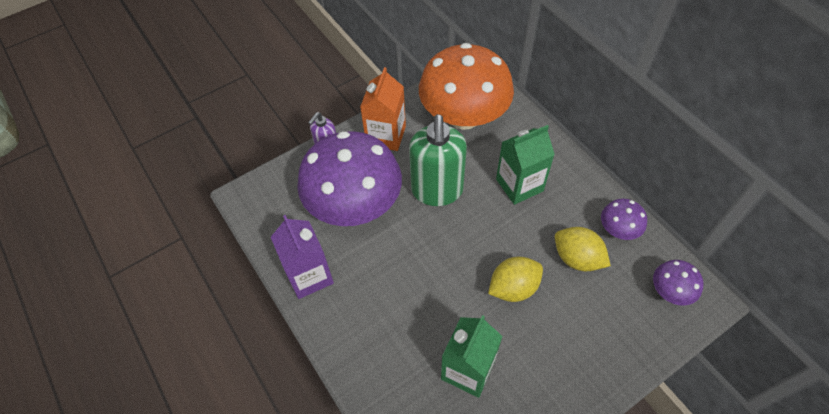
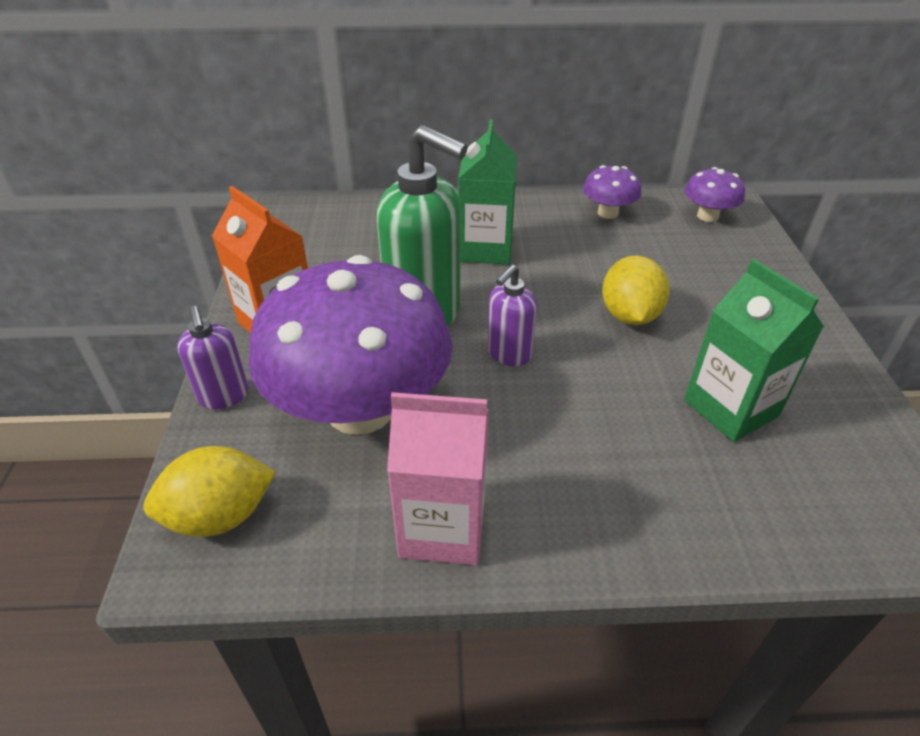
camera: 60 degrees left, 15 degrees down
(309, 276) = (442, 527): purple carton -> pink carton
(435, 244) = (509, 354): none -> purple soap dispenser
(464, 116) = (336, 245): orange mushroom -> none
(577, 258) = (623, 253): yellow lemon -> yellow lemon (220, 516)

